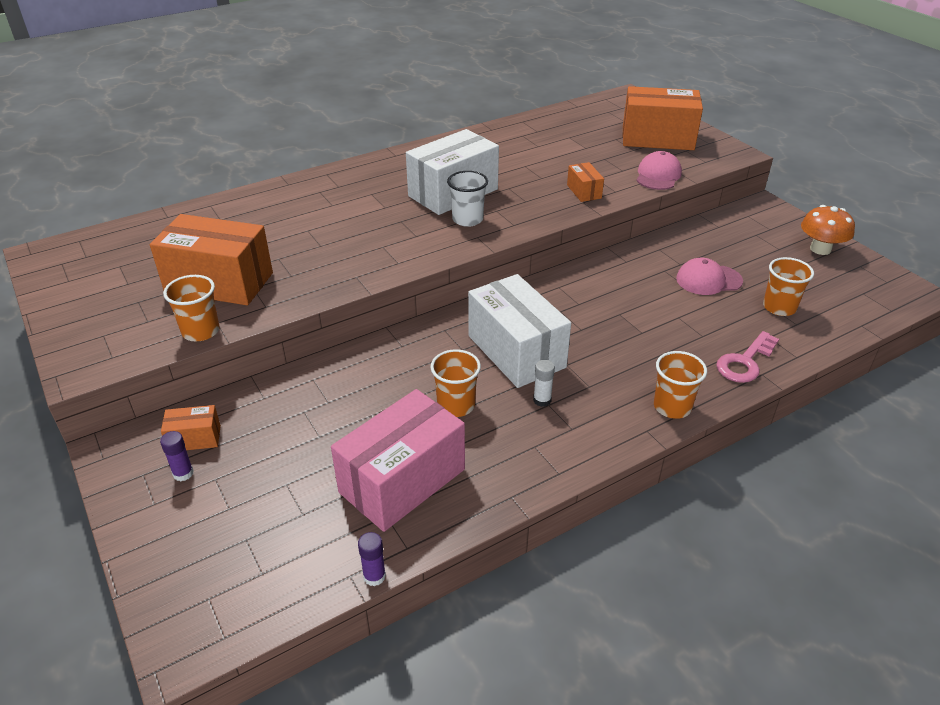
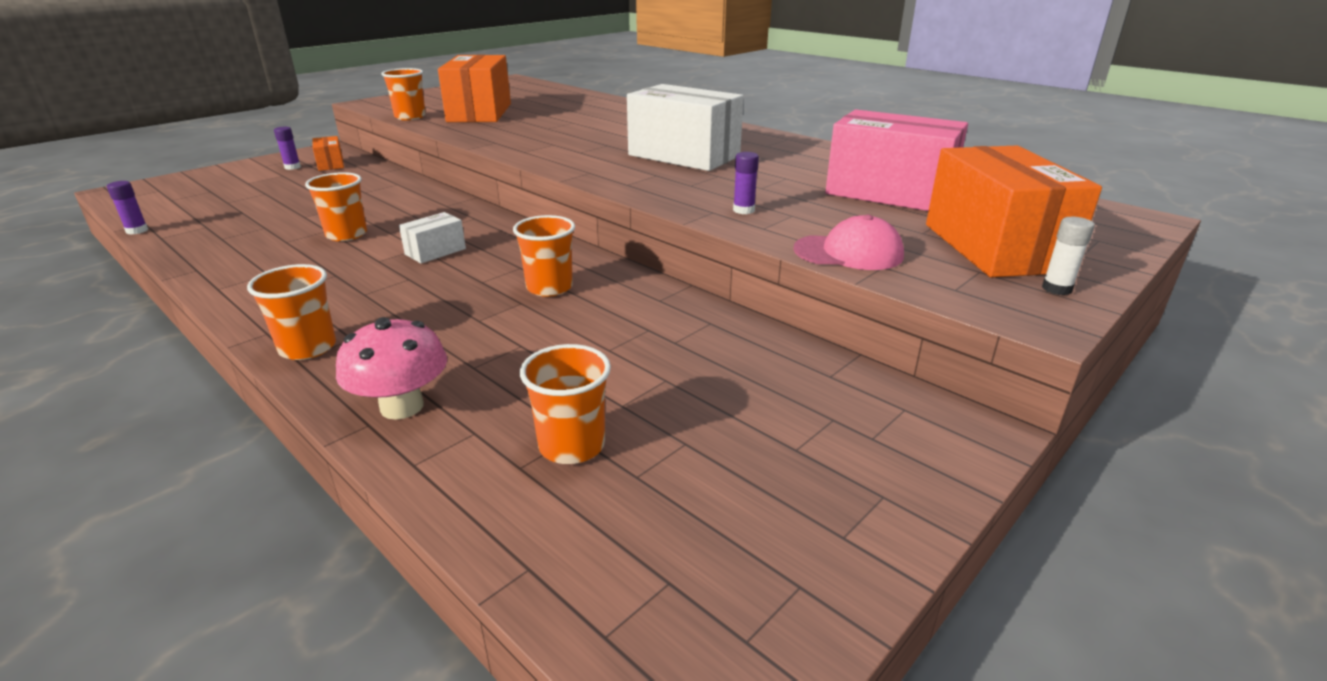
camera: 75 degrees right, 10 degrees down
(402, 481) = (246, 227): pink box -> pink box (889, 193)
(467, 219) = (626, 166): white cup -> none
(516, 351) = (435, 251): white box -> white box, size x0.46
(542, 400) = (344, 271): white glue stick -> white glue stick (1056, 289)
(584, 191) = (743, 210): orange box -> purple glue stick
(599, 300) = (549, 287): none -> orange cup
(708, 280) = (637, 368): pink cap -> none
(745, 362) = (402, 406): pink key -> pink mushroom
(820, 249) = (837, 513): orange mushroom -> none

